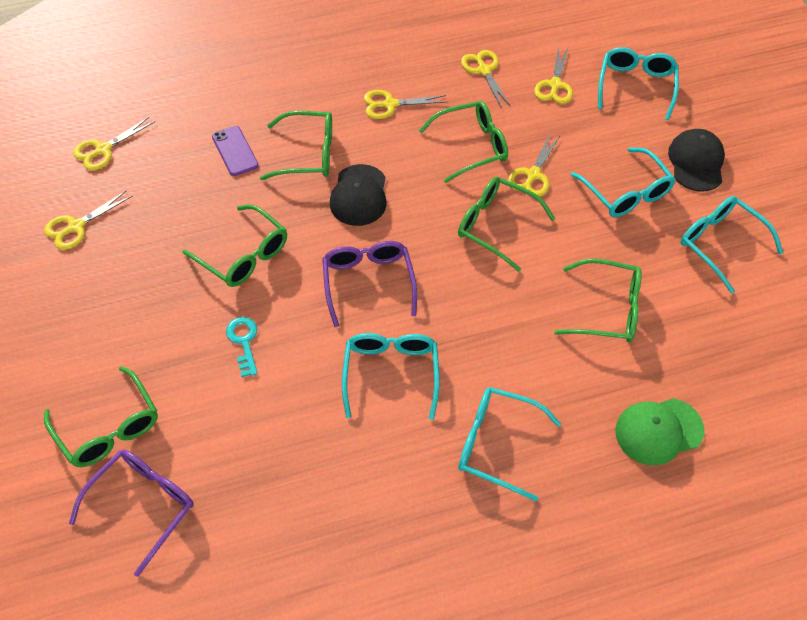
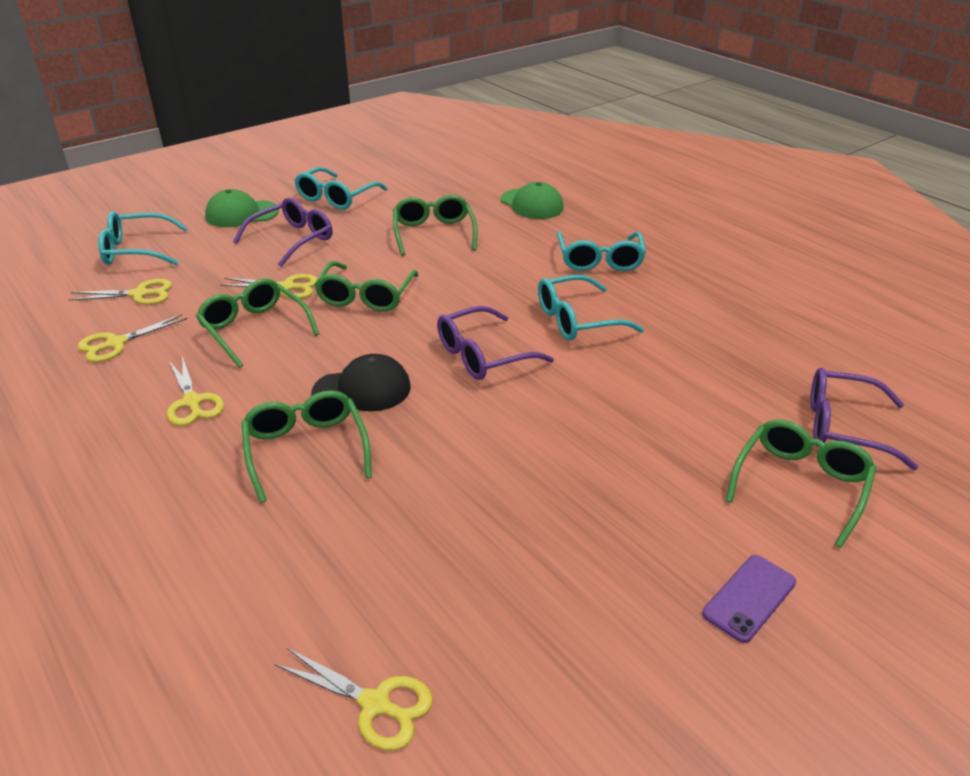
camera: 110 degrees left, 20 degrees down
(76, 227) = (556, 661): yellow scissors -> none
(235, 151) = (323, 524): purple phone -> purple phone (749, 598)
(243, 255) = (501, 456): green glasses -> none
(244, 342) = (616, 418): turquoise key -> none
(626, 192) = (292, 240): turquoise glasses -> purple glasses
(696, 162) = (242, 214): black cap -> green cap

